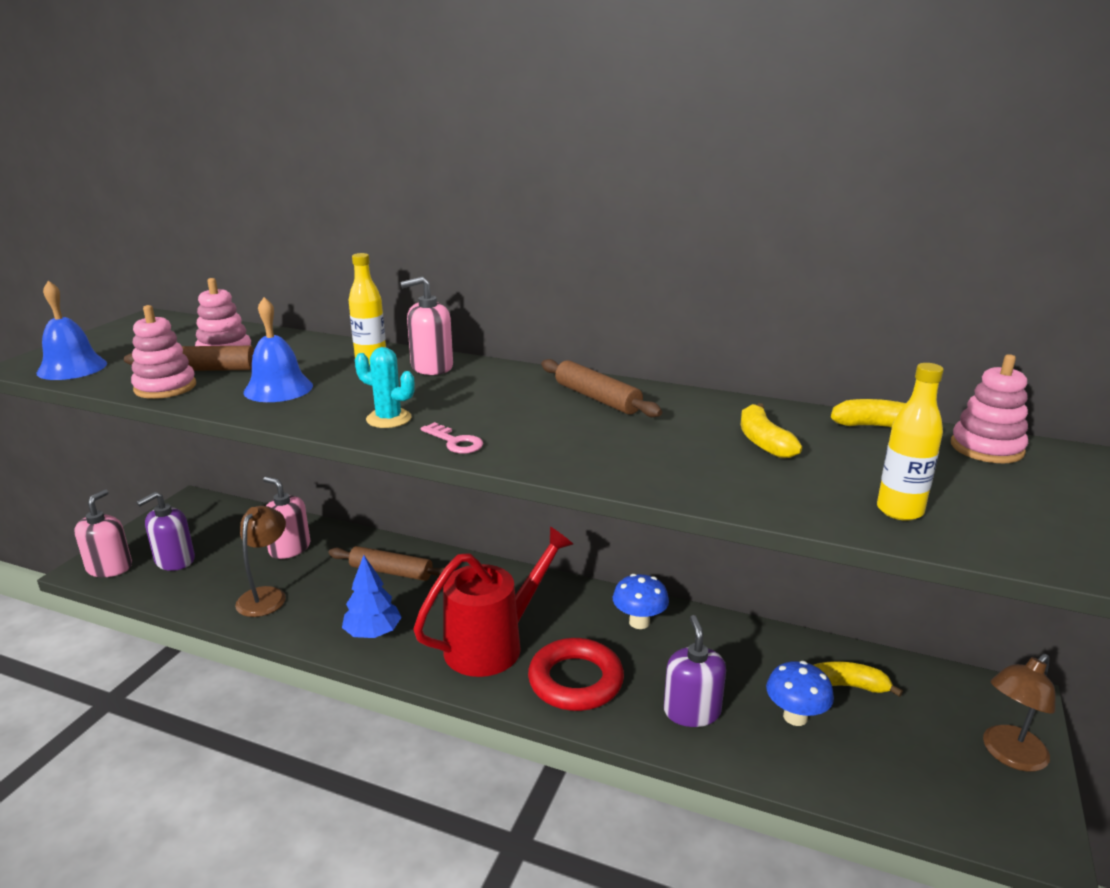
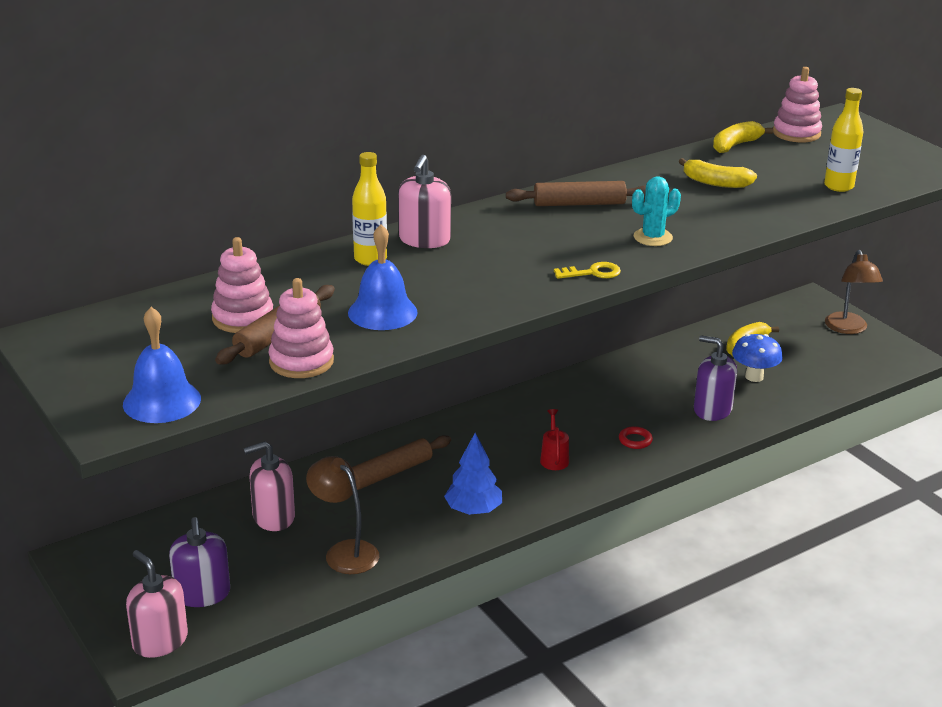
camera: 55 degrees left, 5 degrees up
(389, 419) = (516, 284): turquoise cactus -> turquoise cactus (653, 237)
(455, 442) = (592, 273): pink key -> yellow key
(494, 644) = (554, 458): red watering can -> red watering can, size x0.40
(575, 681) = (635, 440): red ring -> red ring, size x0.41
(639, 622) = (599, 387): blue mushroom -> none

